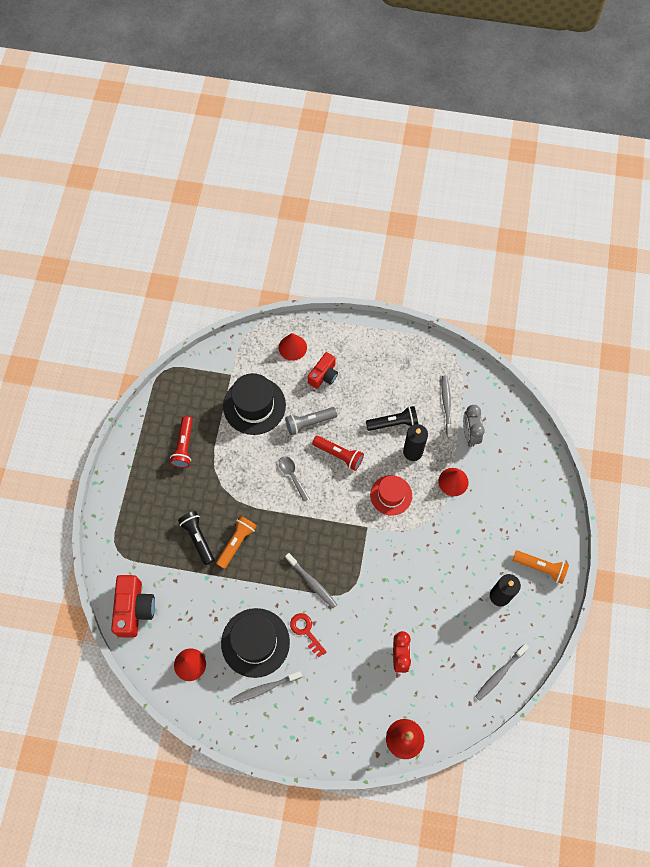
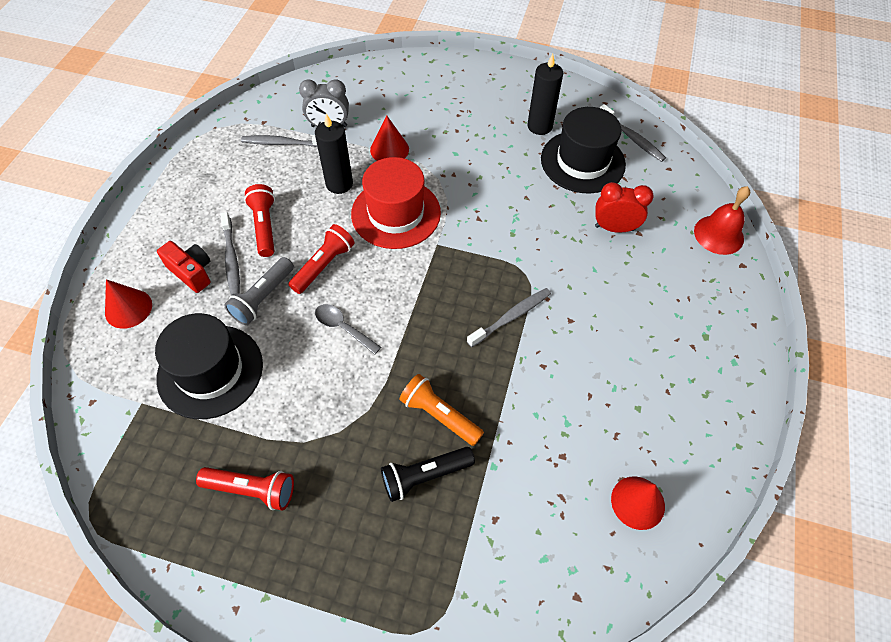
camera: 85 degrees left, 10 degrees down
(134, 609) = (542, 597): red camera -> none
(255, 642) = (600, 400): black hat -> black hat (582, 161)
(265, 688) = (668, 391): grey toothbrush -> grey toothbrush (231, 258)
(292, 476) = (343, 327): grey spoon -> grey spoon turned 60 degrees clockwise
(306, 631) = (583, 331): red key -> none
(309, 423) = (263, 298): grey flashlight -> grey flashlight turned 45 degrees clockwise
(367, 410) = (265, 226): none -> red flashlight
(391, 495) = (396, 213): red hat -> red hat, size x1.55
(393, 423) = (292, 199): black flashlight -> none
(540, 568) = (508, 88): orange flashlight -> none

